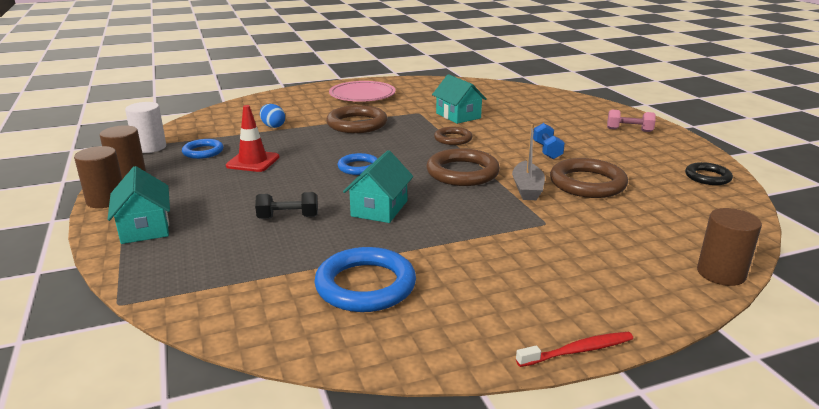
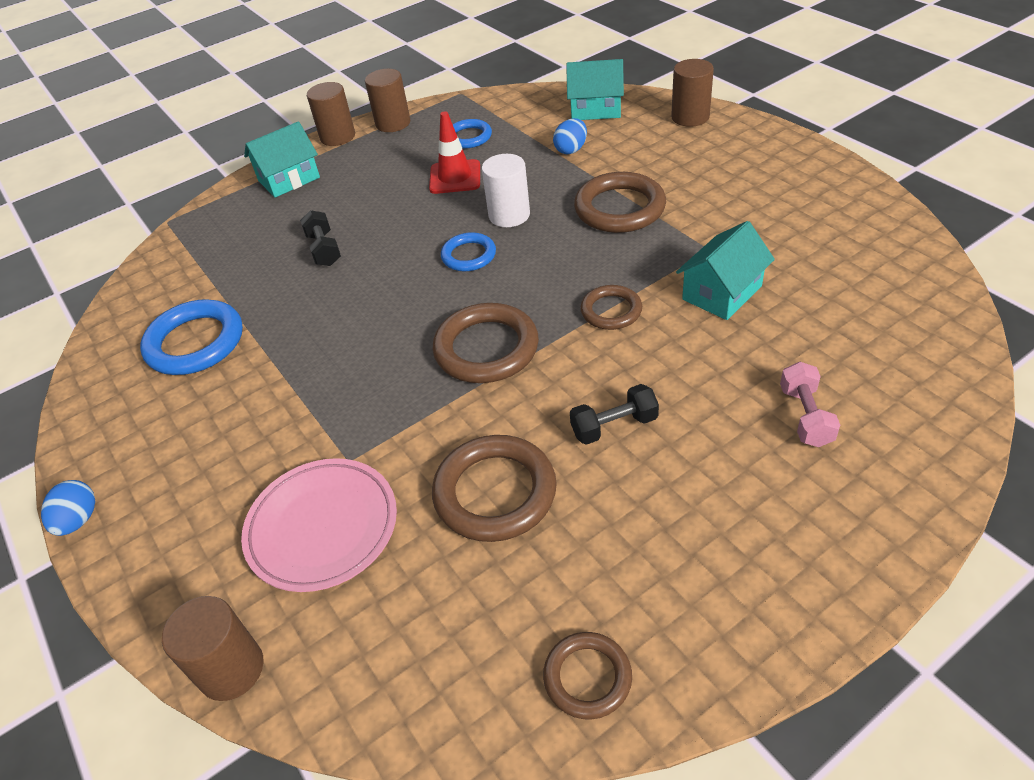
camera: 80 degrees right, 20 degrees up
(150, 147) = (466, 103): white cylinder -> white cylinder (509, 215)
(285, 96) = (690, 117): none -> brown cylinder
(362, 95) = (748, 175): pink plate -> pink plate (322, 527)
(379, 208) = (358, 305): turquoise house -> turquoise house (595, 109)
(527, 188) = (453, 424): grey boat -> none
(547, 150) = (614, 426): blue dumbbell -> black dumbbell
(578, 351) = (79, 520): red toothbrush -> blue egg
(629, 130) = (795, 539): pink dumbbell -> pink dumbbell (805, 416)
(707, 177) = (587, 677): black ring -> brown ring

